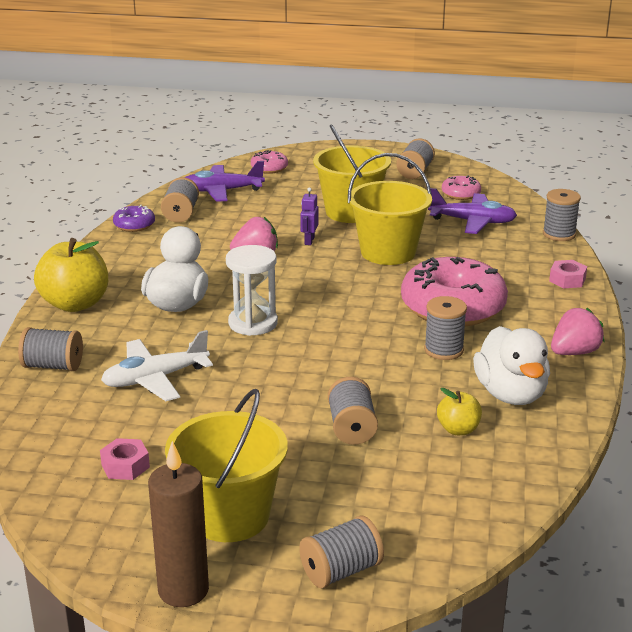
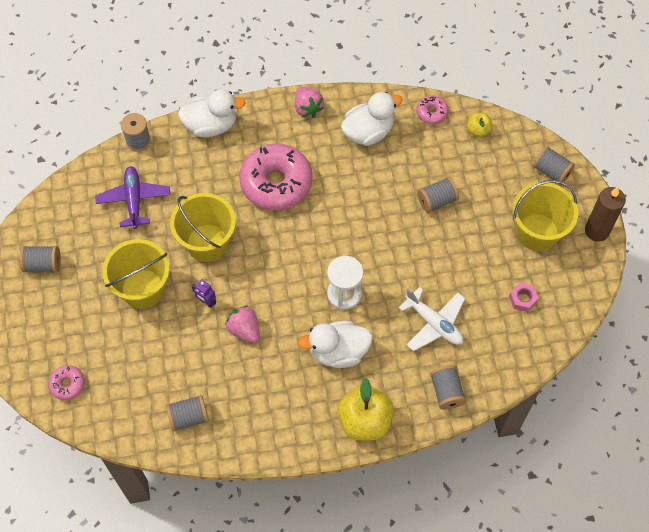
camera: 110 degrees left, 35 degrees up
(134, 225) = (222, 444): purple donut -> none
(222, 191) = (131, 404): purple plane -> none
(309, 241) = (206, 302): purple robot -> purple robot turned 45 degrees clockwise
(443, 350) = (333, 176): grey spool -> none
(458, 429) = (415, 150): yellow apple -> yellow apple (478, 130)
(460, 194) = (81, 219): pink donut -> pink donut (431, 113)
(567, 280) = (211, 125): pink nut -> white duck
(574, 352) = (307, 108): pink strawberry -> pink strawberry turned 150 degrees counterclockwise

